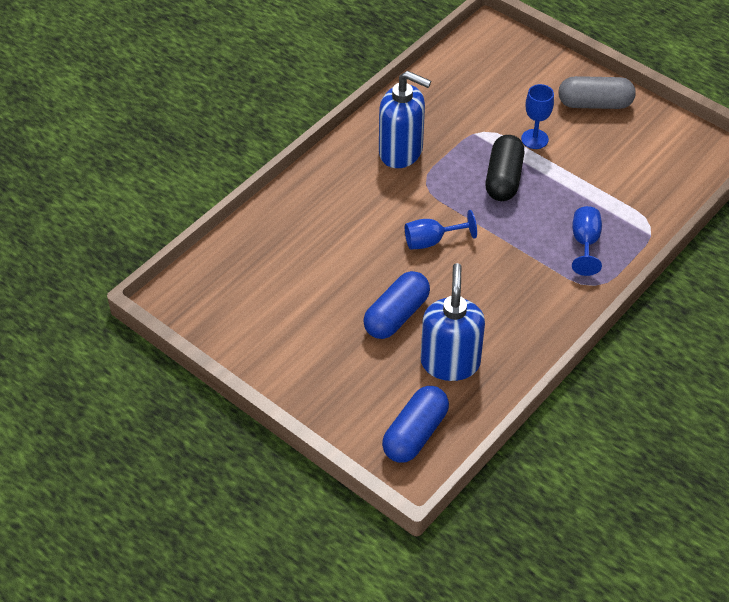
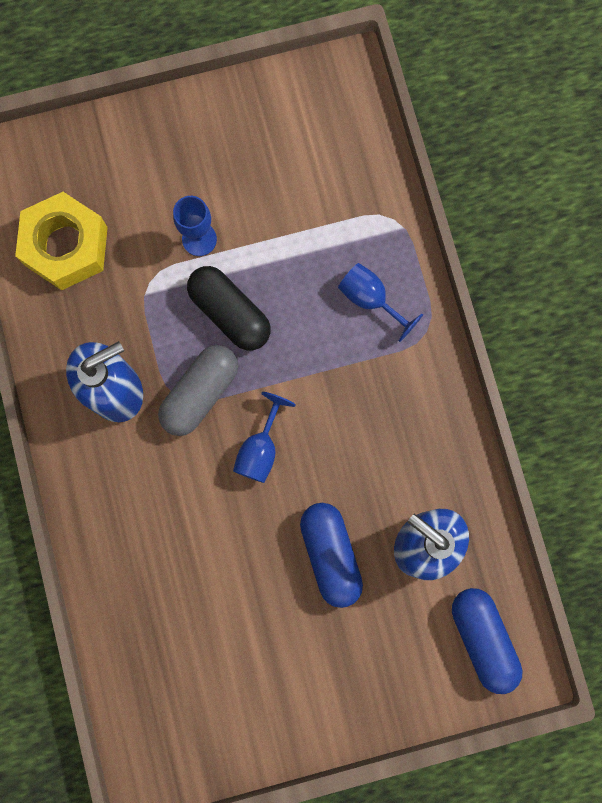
camera: 55 degrees left, 30 degrees up
(466, 83) = (66, 246): none -> yellow nut
(594, 104) = (196, 139): grey capsule -> grey capsule (200, 393)

